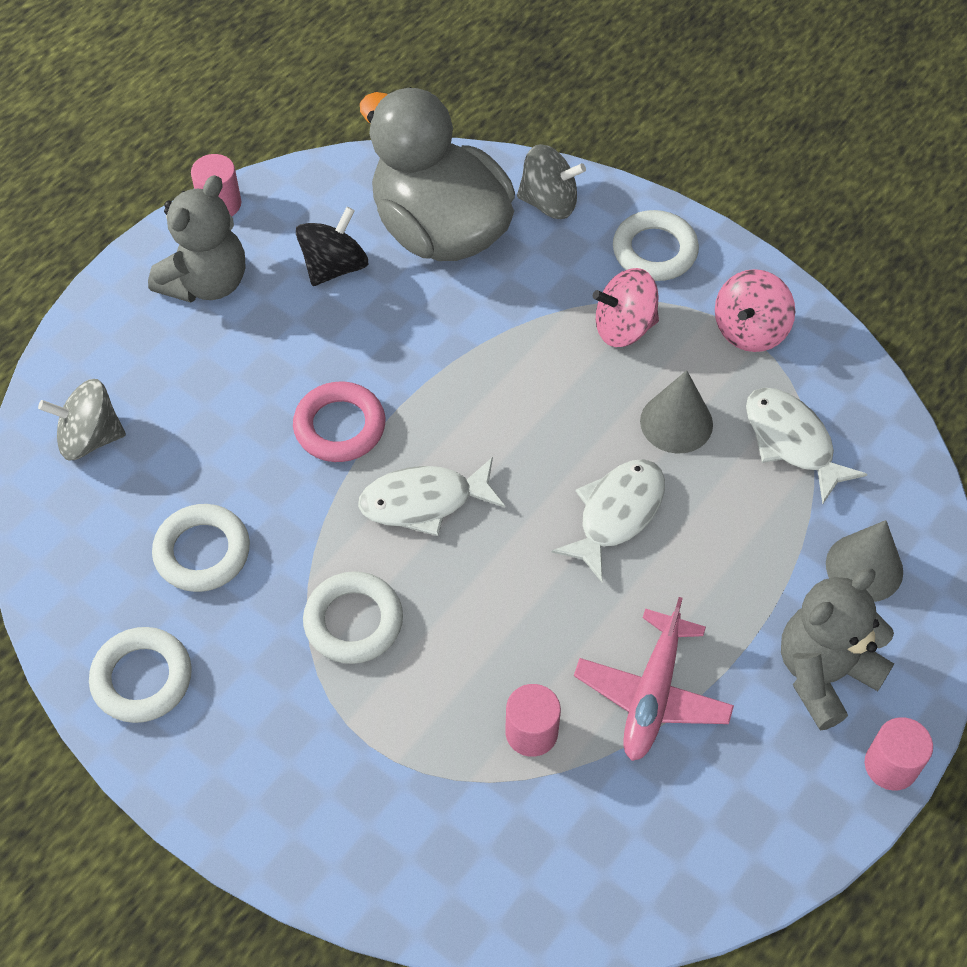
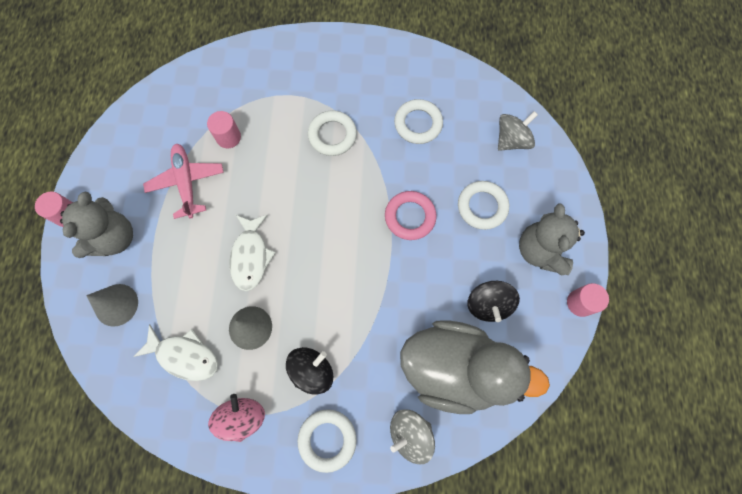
camera: 145 degrees right, 15 degrees up
(142, 678) = (396, 65): white ring -> white ring (482, 207)
(424, 502) = (343, 205): white fish -> none
(624, 327) = (312, 371): pink spinning top -> black spinning top

